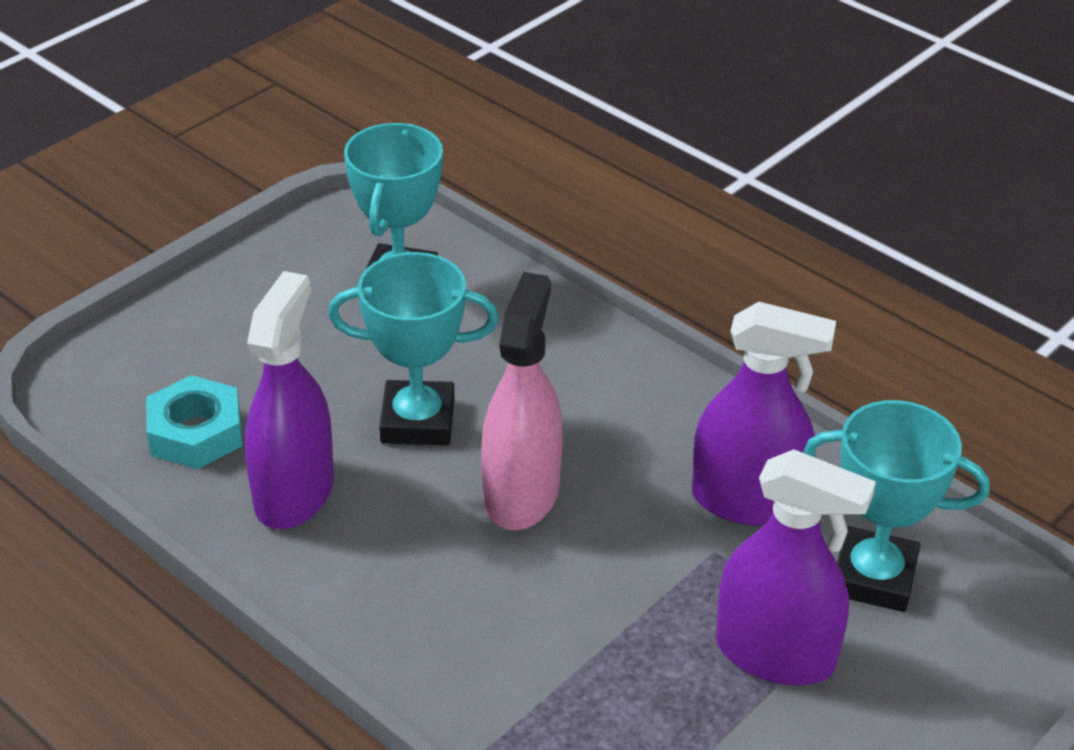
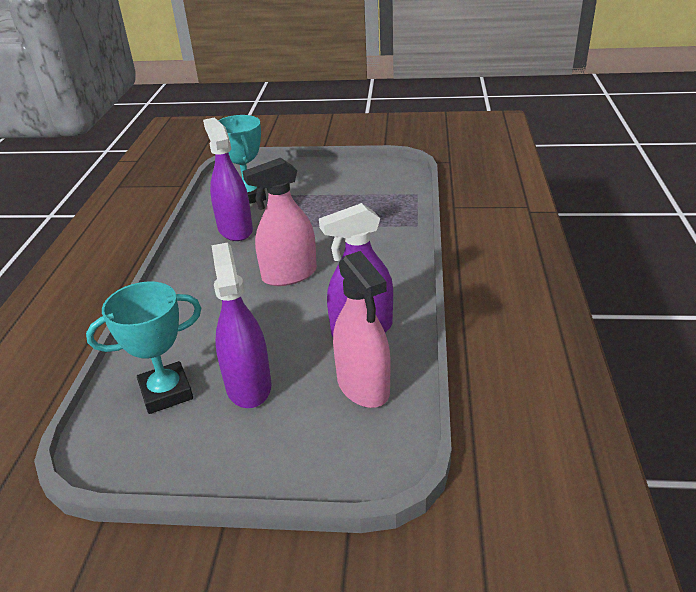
camera: 125 degrees left, 5 degrees down
(196, 433) = (363, 386): turquoise nut -> pink spray bottle
(418, 421) = (274, 323): turquoise trophy -> none
(775, 654) = (305, 199): purple spray bottle -> purple spray bottle (248, 386)

